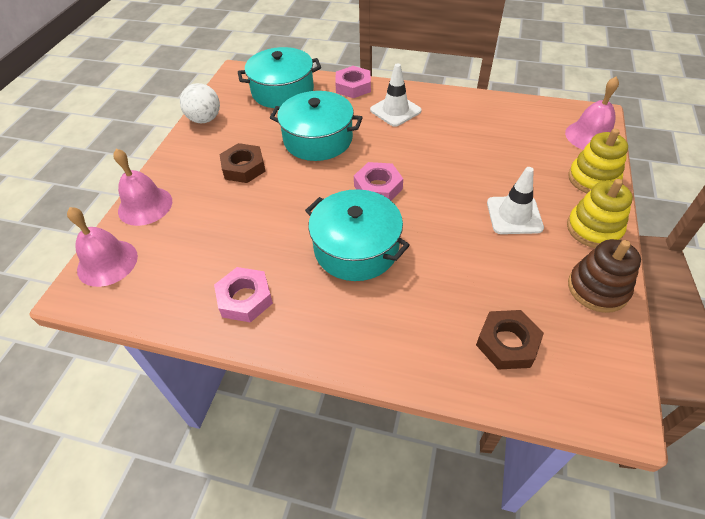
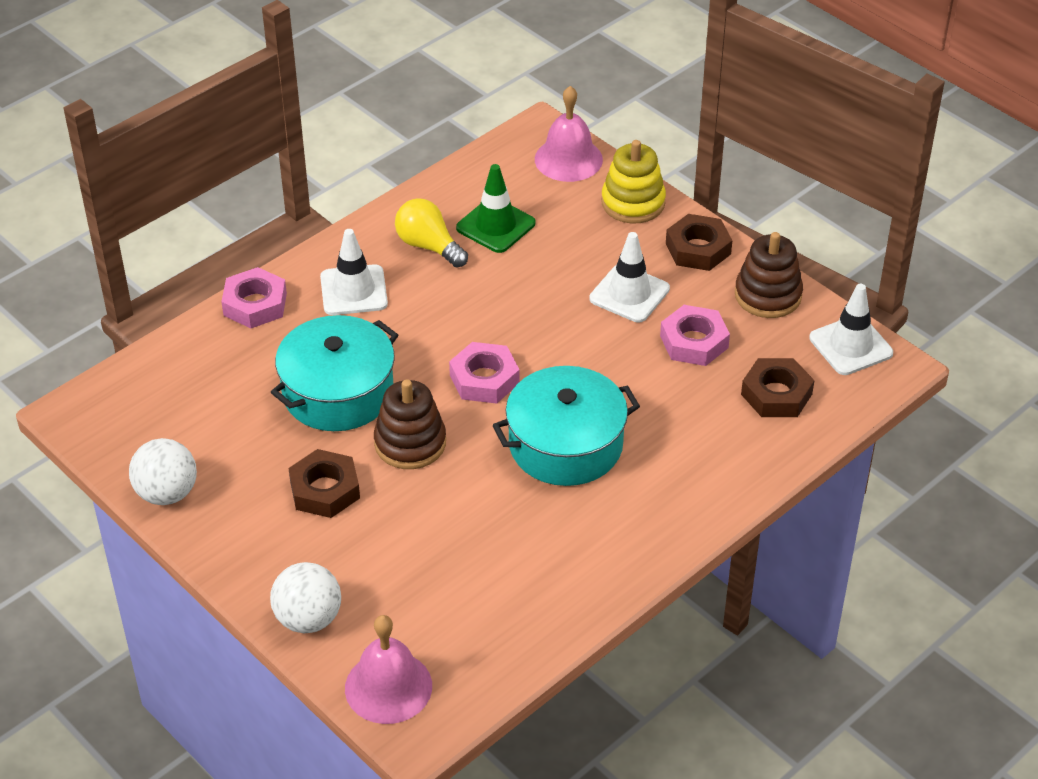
camera: 60 degrees left, 5 degrees down
(145, 206) = (308, 619): pink bell -> white ball
(245, 298) = (560, 571): pink nut -> pink nut (694, 342)
(282, 91) = (185, 381): turquoise pot -> none
(303, 182) = (410, 443): none -> brown stacking toy
(456, 119) = (428, 246): none -> yellow light bulb
(501, 134) = (495, 226): none -> green traffic cone
(593, 229) = (698, 249): yellow stacking toy -> brown nut
(607, 369) = (850, 346): none -> white traffic cone

